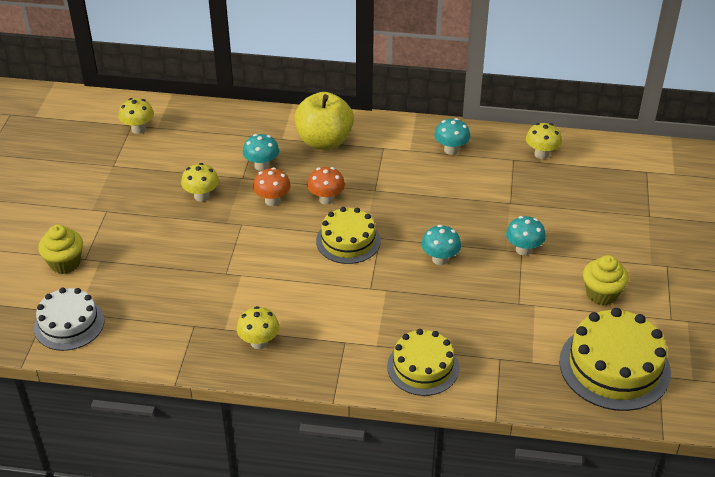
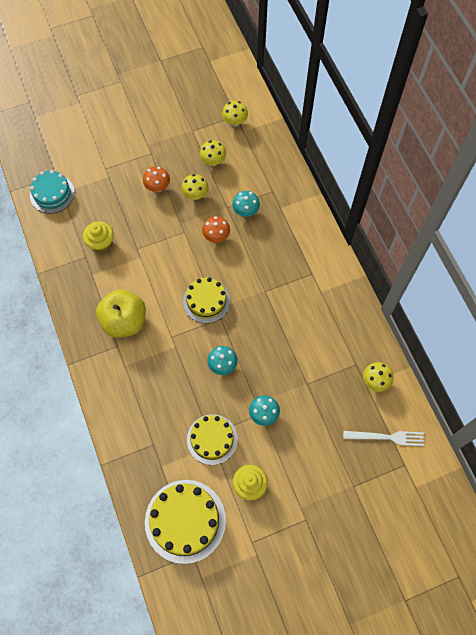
camera: 60 degrees right, 25 degrees up
(65, 263) = (96, 161): yellow cupcake -> yellow cupcake (101, 243)
(69, 324) = (52, 194): white cake -> turquoise cake
(259, 342) = (91, 299): yellow mushroom -> yellow mushroom (213, 161)
(324, 141) = (294, 234): yellow apple -> yellow apple (124, 321)
(326, 199) = (237, 267): orange mushroom -> orange mushroom (157, 187)
(423, 367) = (121, 401): yellow cake -> yellow cake (212, 439)
(451, 150) = (339, 318): turquoise mushroom -> none
(609, 171) = (387, 437): none -> white fork

